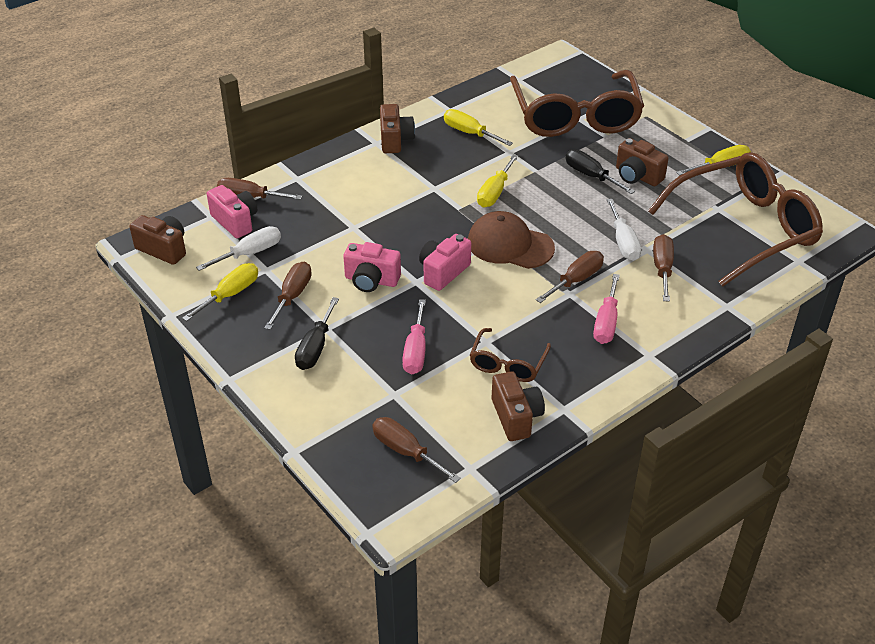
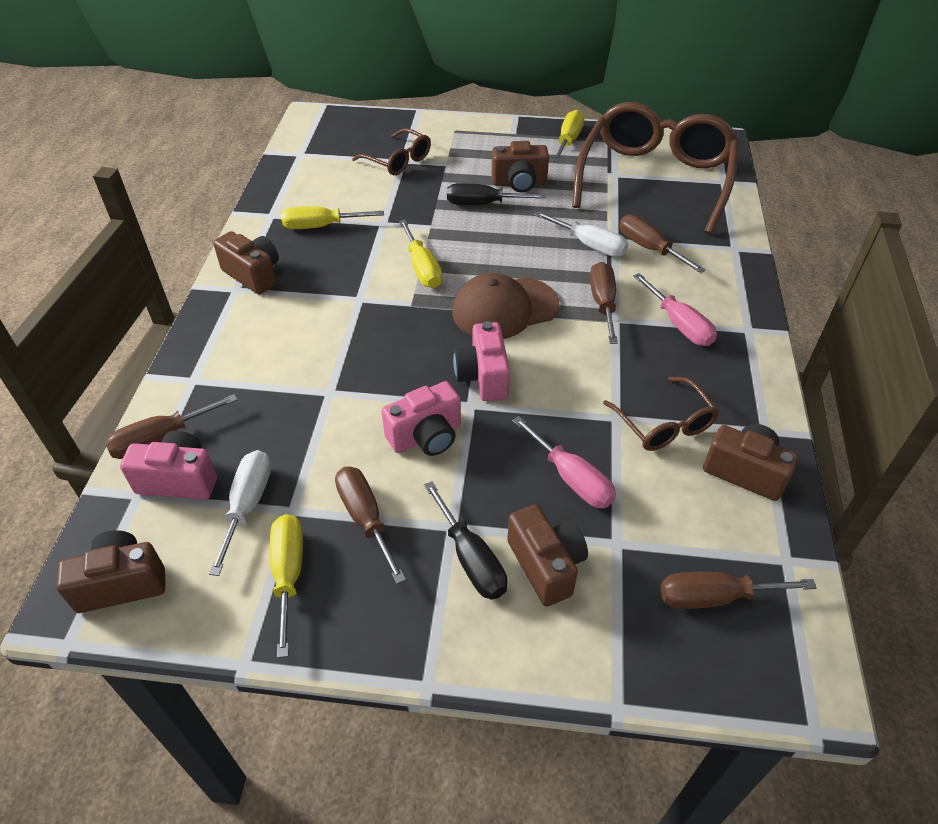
camera: 45 degrees left, 5 degrees up
(346, 376) = (546, 565): none -> brown camera
(575, 117) = (398, 161): brown glasses -> brown glasses, size x0.46

